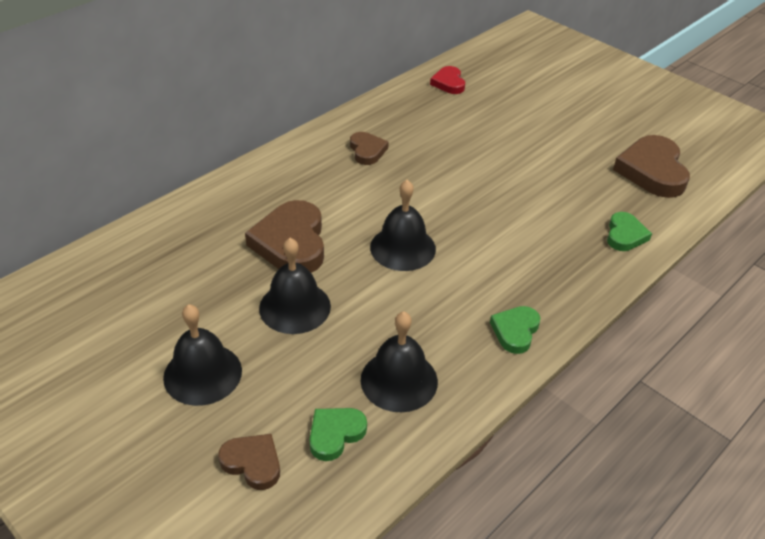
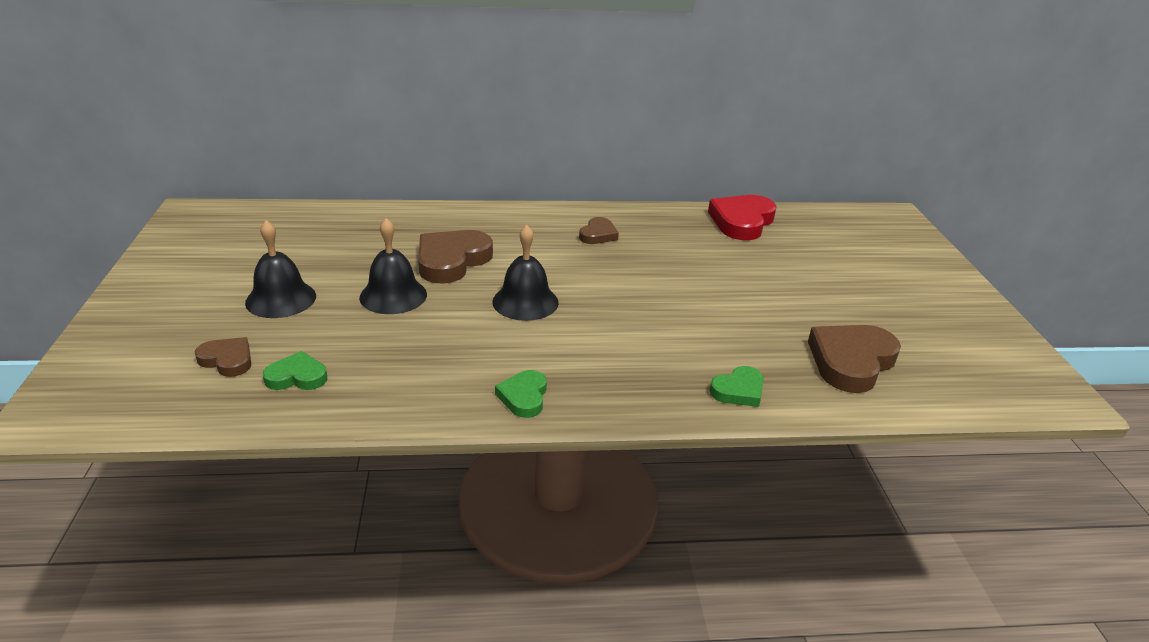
camera: 40 degrees right, 10 degrees down
(252, 463) = (227, 360): brown heart -> brown heart turned 45 degrees counterclockwise
(399, 380) = (388, 374): black bell -> none
(448, 83) = (742, 222): red heart -> red heart, size x1.80
(515, 331) = (524, 397): green heart -> green heart turned 60 degrees counterclockwise

